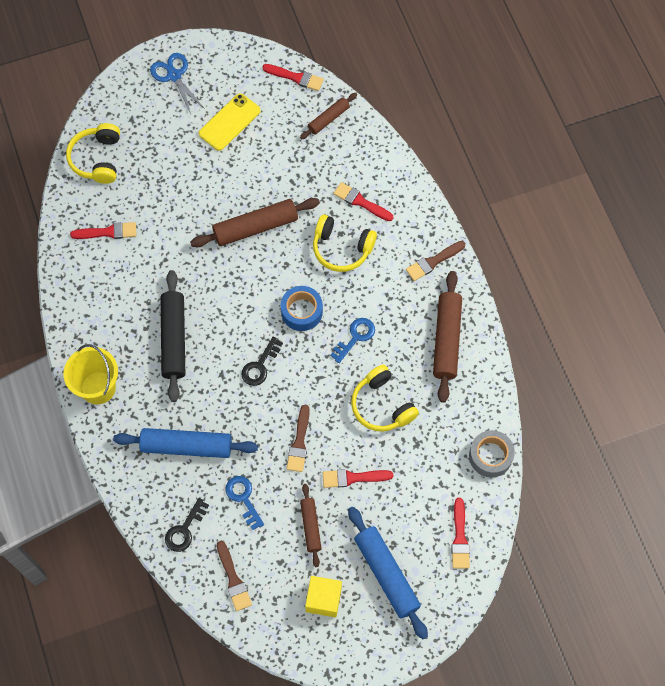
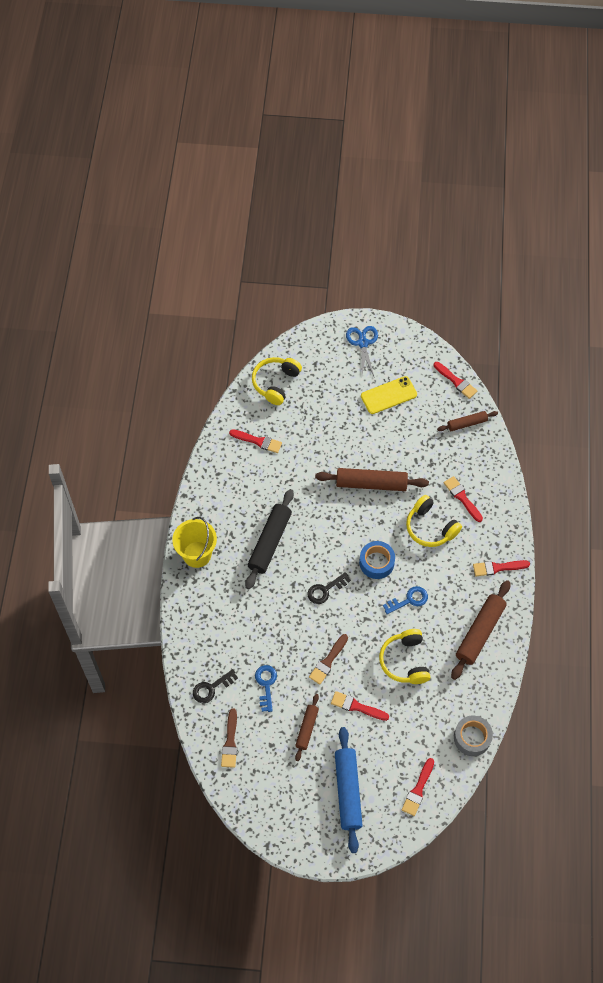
camera: 25 degrees right, 5 degrees down
(186, 446) = (242, 626): blue rolling pin -> none
(323, 599) = (291, 788): yellow cube -> none
(433, 262) = (497, 568): brown brush -> red brush

